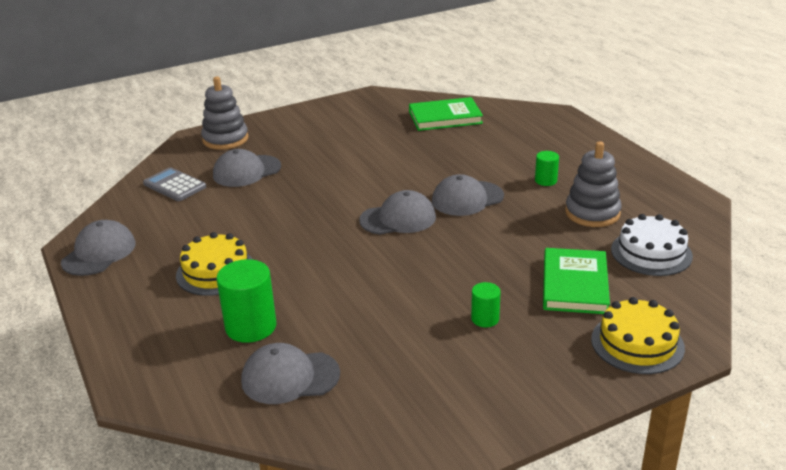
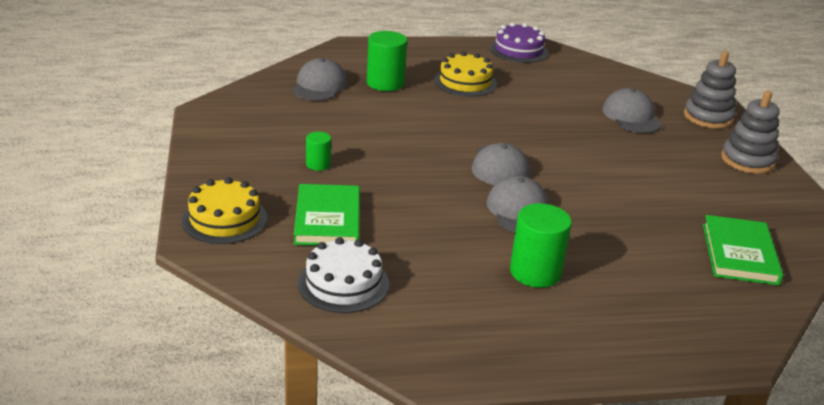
camera: 105 degrees right, 0 degrees up
(99, 253) = (519, 50): grey cap -> purple cake
(175, 185) = (616, 85): grey calculator -> none
(545, 180) = (535, 272): green cylinder -> green cylinder, size x1.83
(574, 284) = (328, 219): green book -> green book turned 60 degrees clockwise
(592, 213) = (444, 277): grey stacking toy -> grey stacking toy (747, 160)

